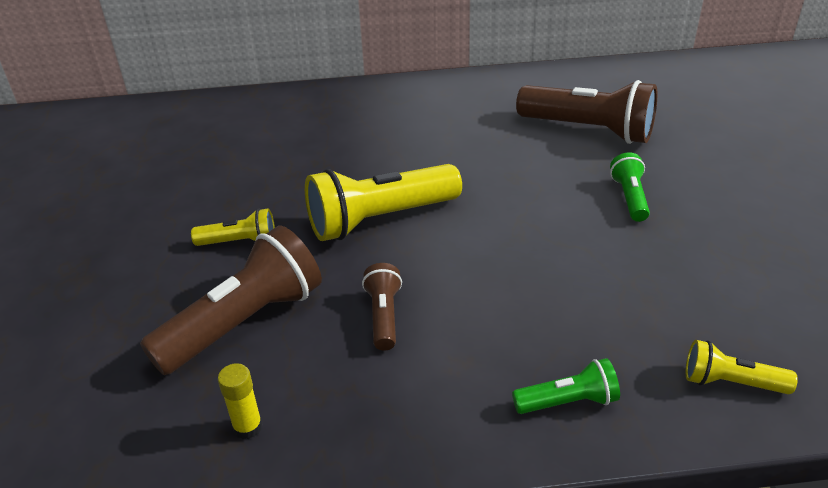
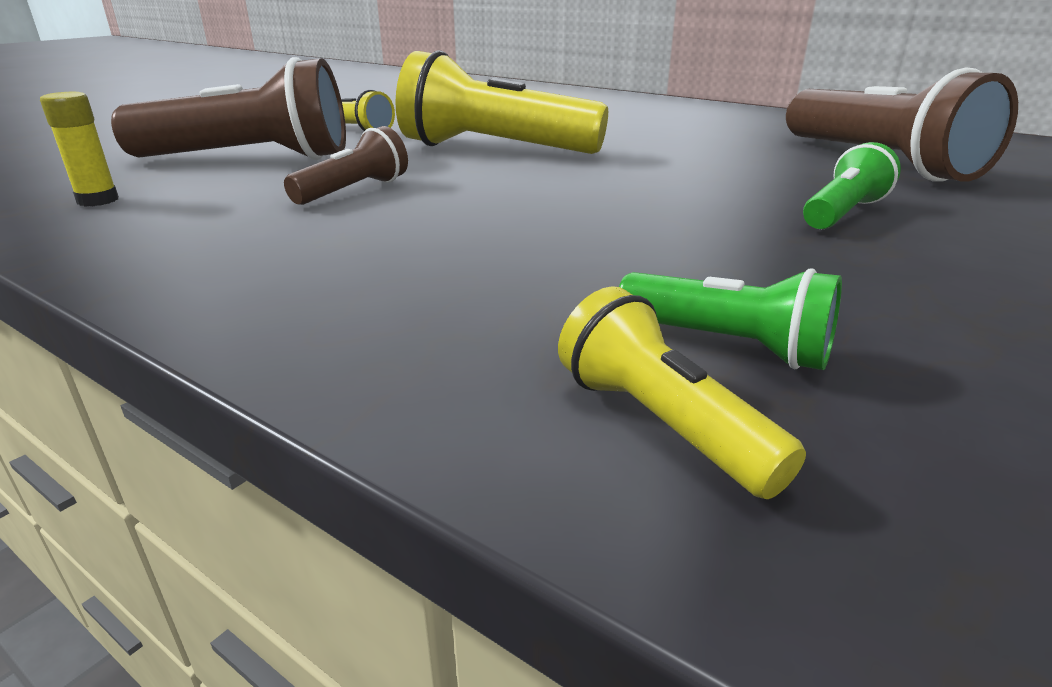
camera: 40 degrees right, 10 degrees down
(568, 402) = (368, 314): green flashlight -> green flashlight (727, 345)

